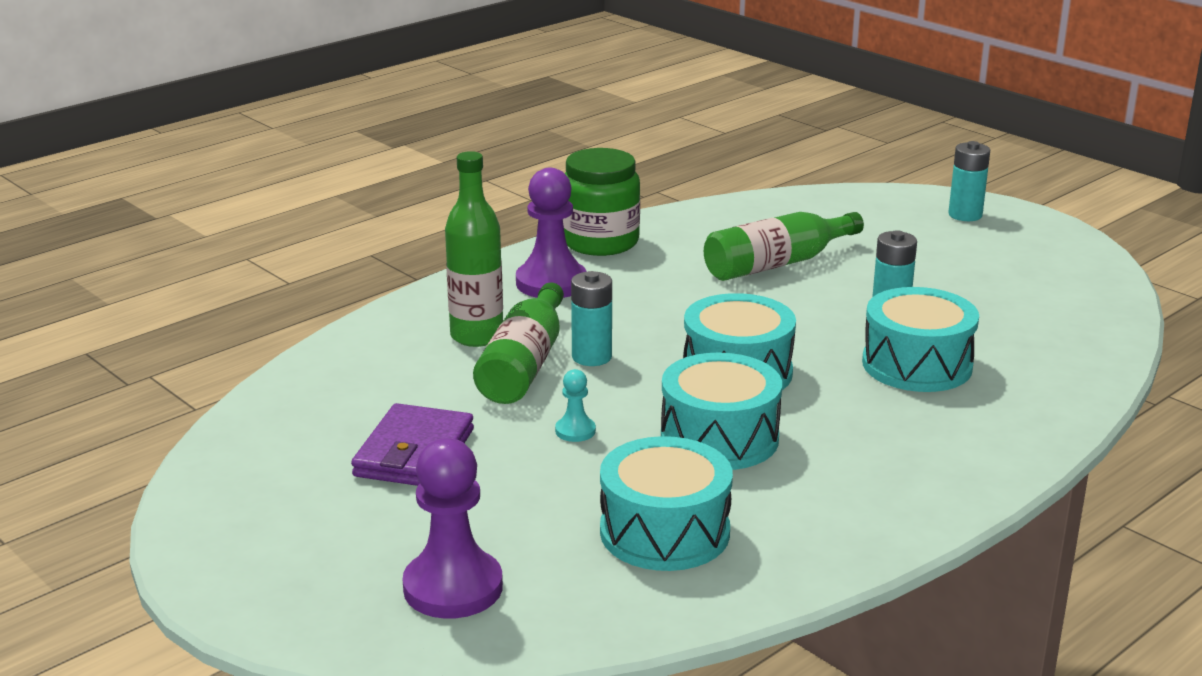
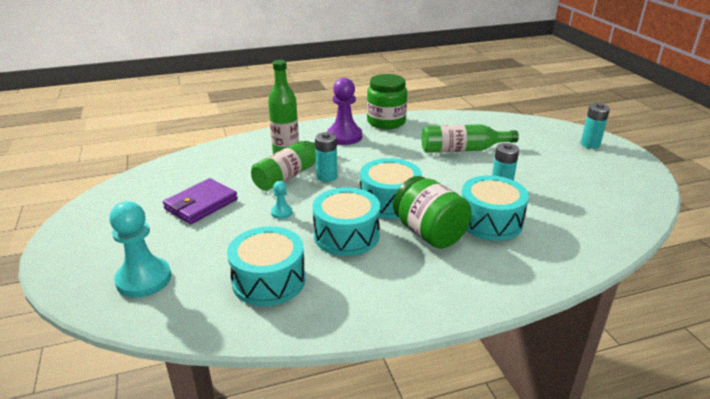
camera: 25 degrees right, 5 degrees up
(453, 587) = (144, 279): purple pawn -> turquoise pawn
(843, 403) = (429, 233): none -> green jar

